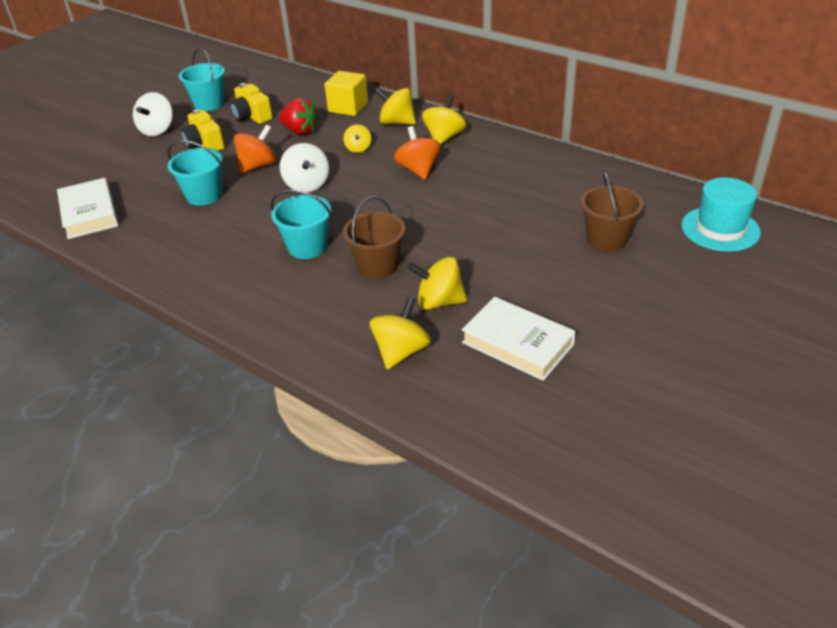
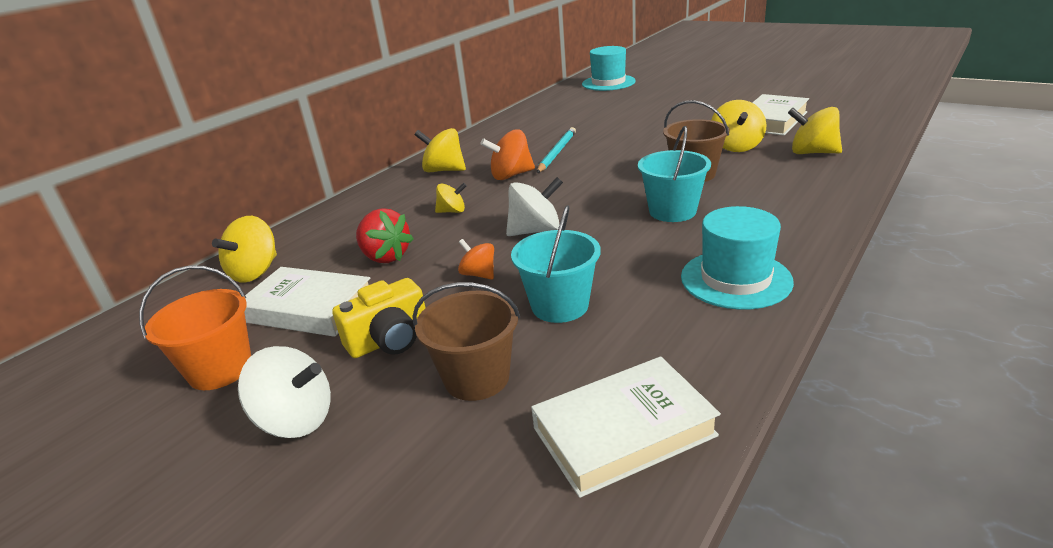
camera: 90 degrees left, 10 degrees down
(192, 264) = (735, 279): none -> turquoise hat
(209, 104) = (220, 369): turquoise bucket -> orange bucket
(252, 116) = (309, 308): yellow camera -> white book
(258, 166) = (479, 274): orange spinning top -> orange spinning top, size x0.61
(300, 131) = (385, 257): red strawberry -> red strawberry turned 105 degrees clockwise
(348, 107) = (333, 232): yellow cube -> none
(397, 122) = (395, 197): yellow spinning top -> yellow spinning top (255, 272)
(465, 192) = (557, 152): none -> turquoise pencil
(607, 239) = (627, 106): brown bucket -> brown bucket (477, 378)

